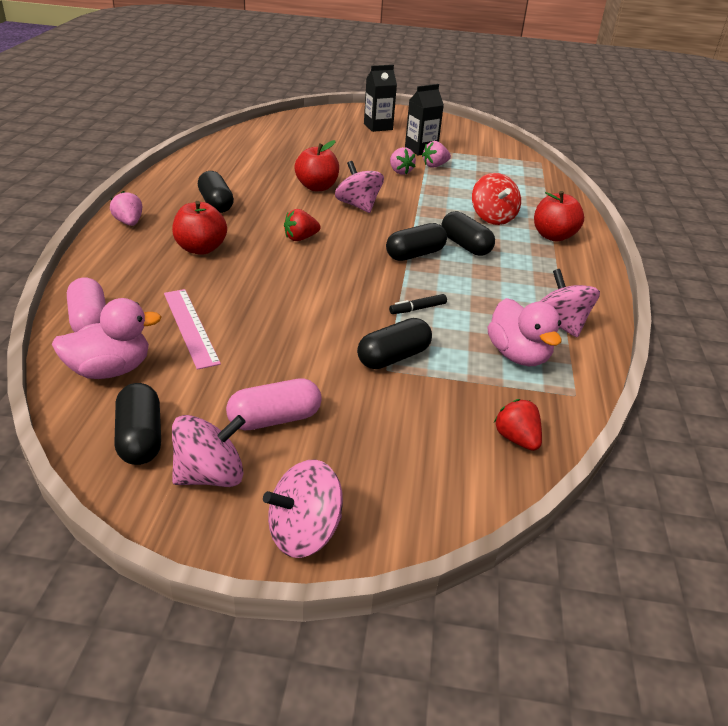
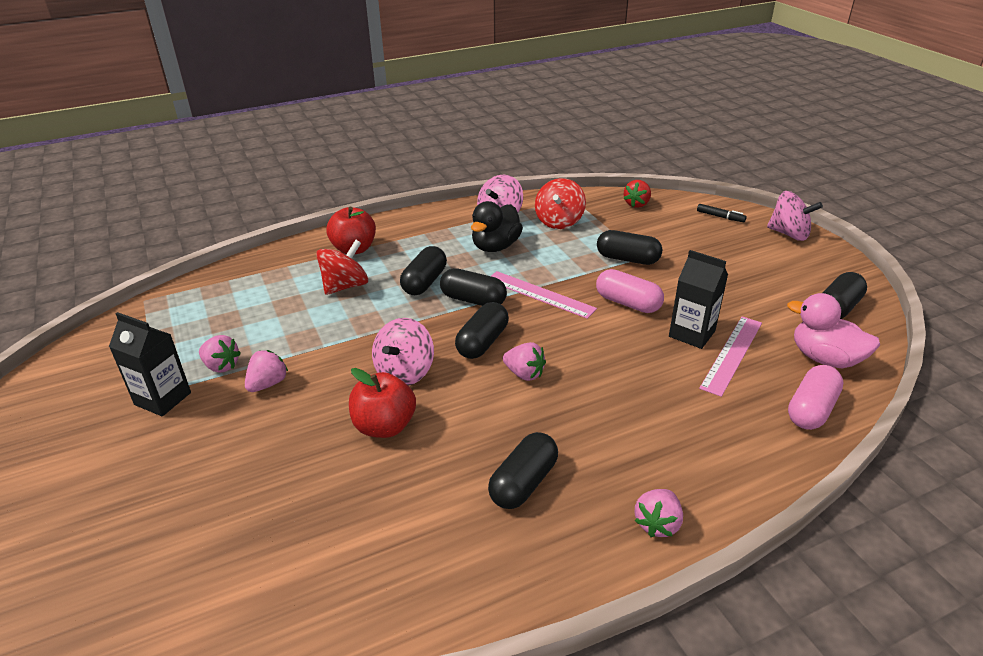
camera: 120 degrees left, 0 degrees up
(201, 249) = (628, 425): red apple -> none
(210, 475) = (812, 272): pink spinning top -> none
(275, 419) = (745, 273): pink capsule -> pink capsule (627, 303)
(300, 238) = (524, 374): red strawberry -> pink strawberry
(355, 238) = (482, 342): none -> black capsule
(378, 127) = (72, 483): black carton -> black carton (692, 334)
(388, 284) = (539, 294): none -> pink ruler
(417, 309) = (557, 270): black marker -> black marker (720, 217)
(496, 297) = (495, 246): none -> black duck
(518, 355) = (559, 221): pink duck -> red spinning top

